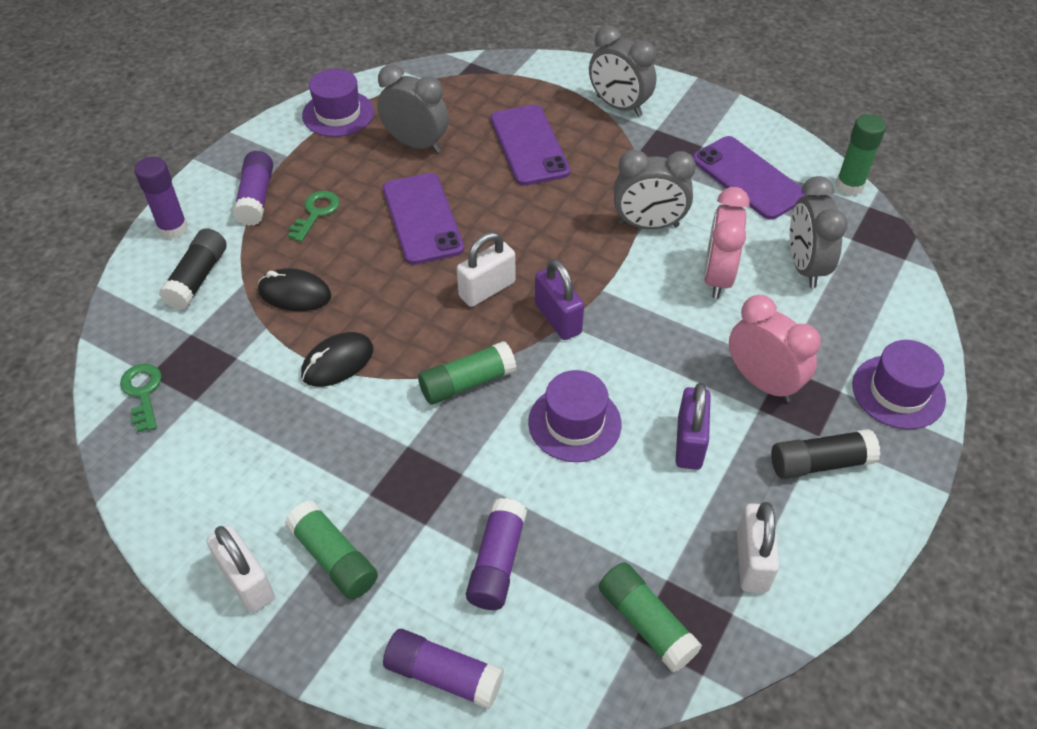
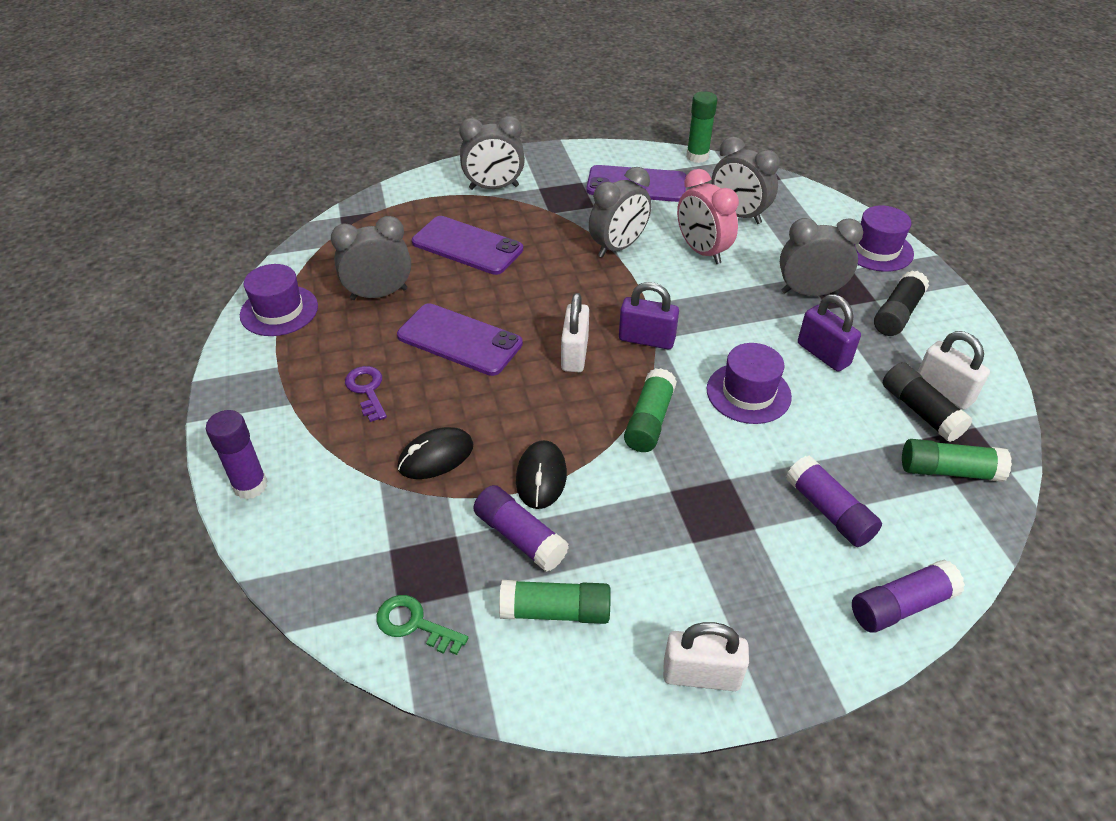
camera: 45 degrees left, 5 degrees down
(198, 278) = (333, 505): black glue stick -> black glue stick (920, 411)
(256, 198) = (296, 413): purple glue stick -> purple glue stick (520, 537)
(316, 213) = (367, 390): green key -> purple key
(334, 558) = (733, 603): green glue stick -> green glue stick (555, 611)
(762, 382) = (809, 292): pink clock -> grey clock

